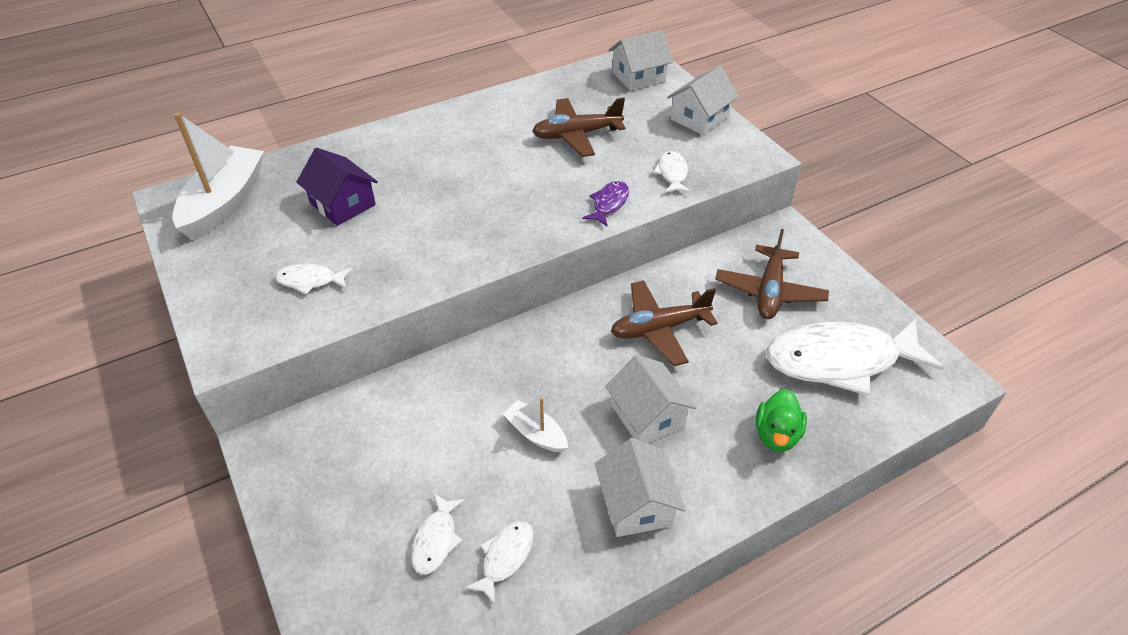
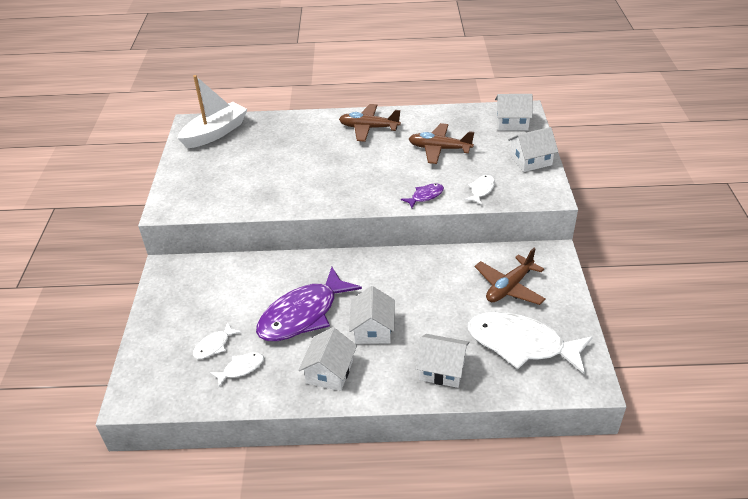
camera: 30 degrees right, 5 degrees down
(310, 281) = (229, 187): white fish -> none
(342, 204) = (274, 151): purple house -> none
(536, 433) = (303, 314): white boat -> purple fish
(659, 329) = (418, 284): brown plane -> brown plane (368, 128)
(776, 435) = (442, 369): green duck -> white house

